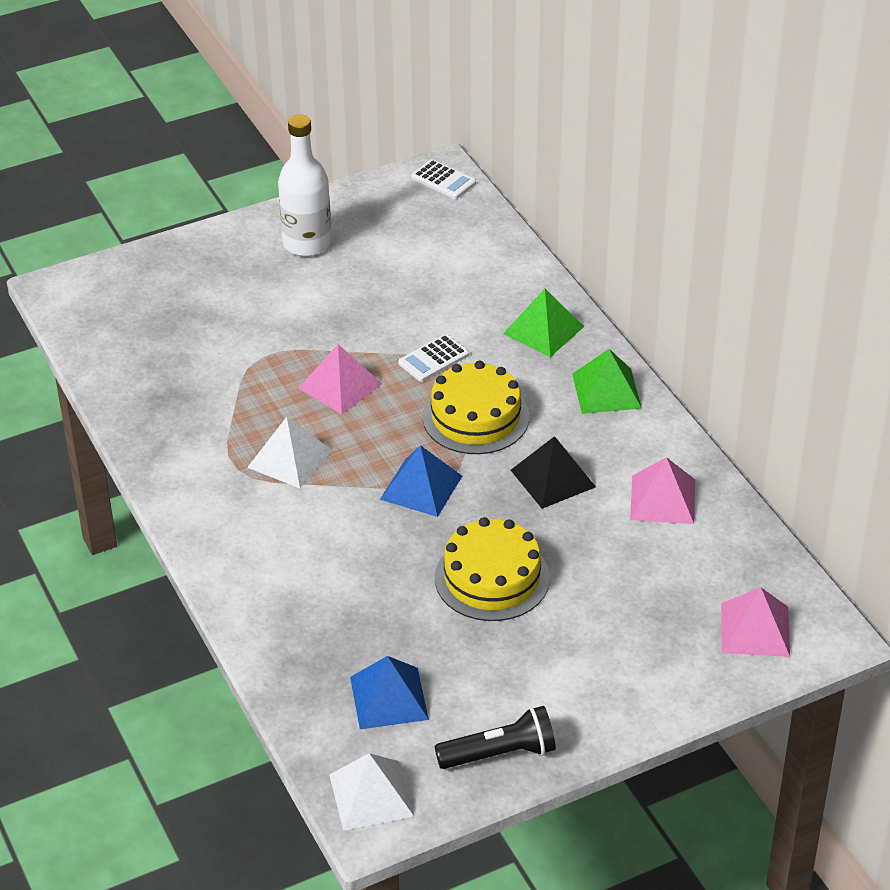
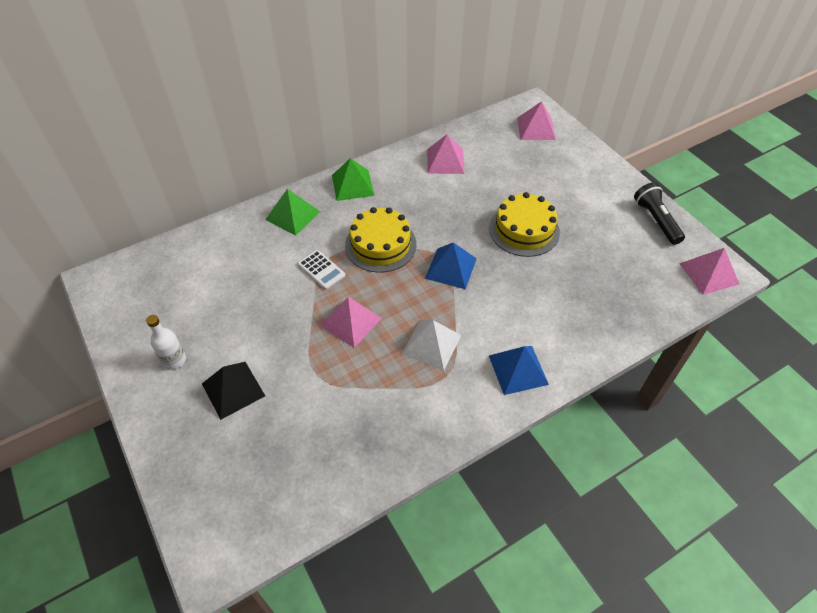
camera: 95 degrees left, 10 degrees up
(307, 243) = (174, 360): white bottle -> white bottle, size x0.58
(371, 795) = (709, 273): white pyramid -> pink pyramid
(389, 698) = (634, 271): blue pyramid -> blue pyramid (518, 370)
(443, 180) = (109, 278): white calculator -> none
(553, 478) = (434, 206): black pyramid -> black pyramid (233, 389)

